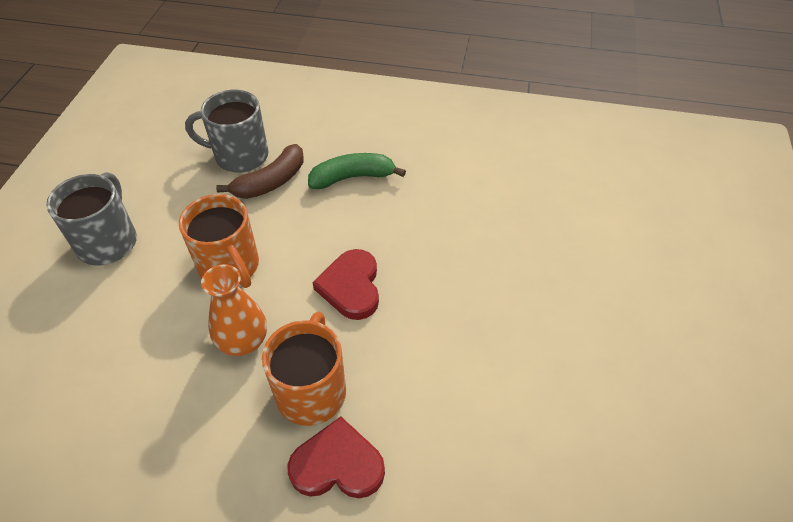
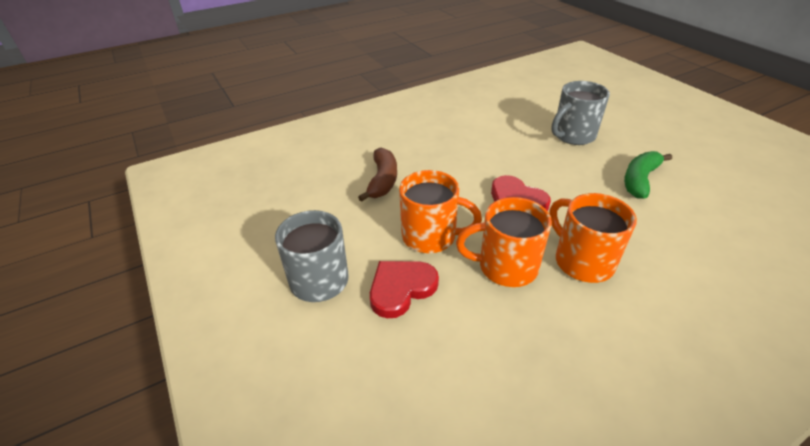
camera: 40 degrees left, 10 degrees down
(239, 156) = (338, 179): grey mug -> grey mug (572, 136)
(243, 342) = (505, 267): orange vase -> orange mug
(337, 464) = (653, 283): red heart -> red heart (401, 289)
(352, 177) = (429, 152): green banana -> green banana (639, 180)

